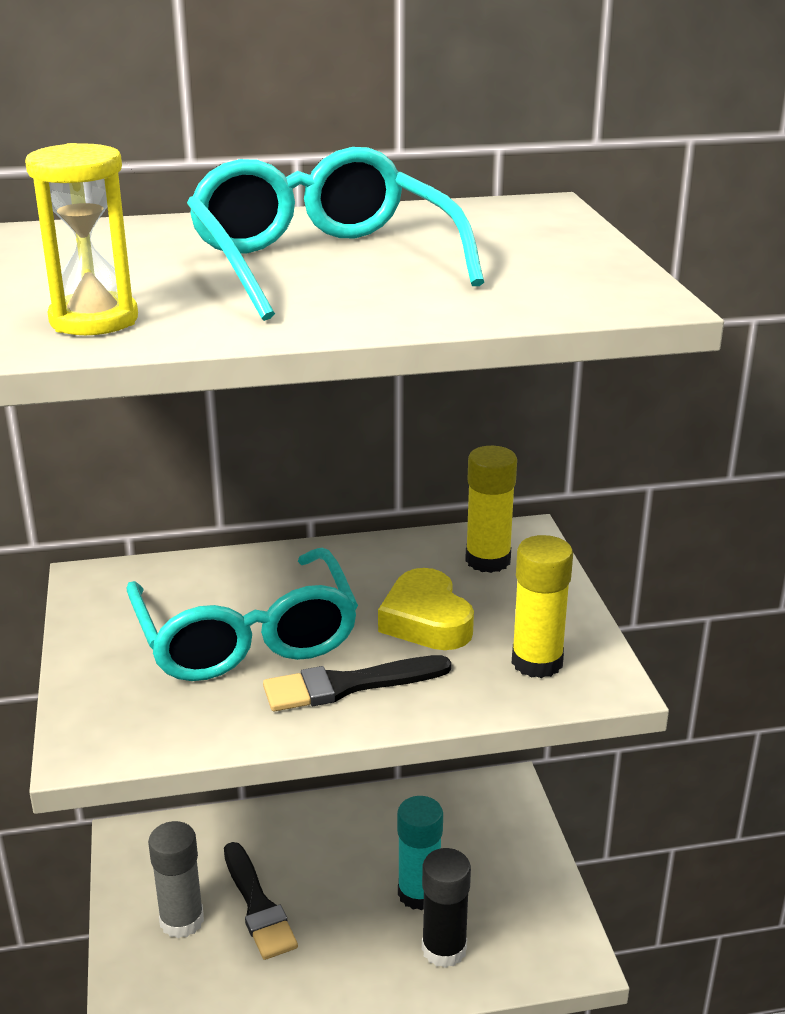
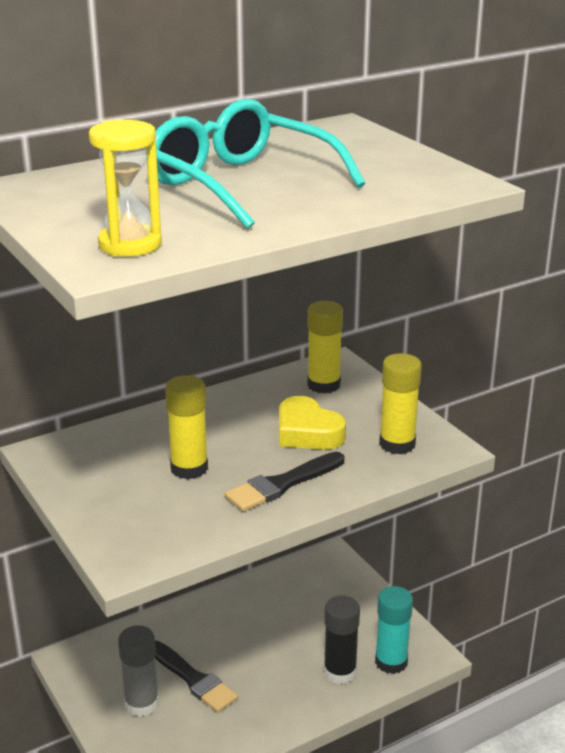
camera: 20 degrees left, 0 degrees up
(246, 637) = (189, 468): turquoise glasses -> yellow glue stick
(419, 893) = (304, 641): turquoise glue stick -> turquoise glue stick (391, 662)

